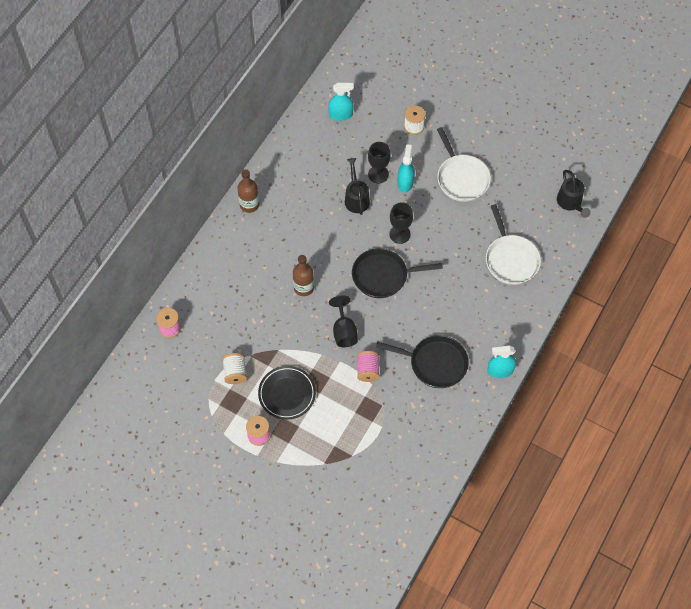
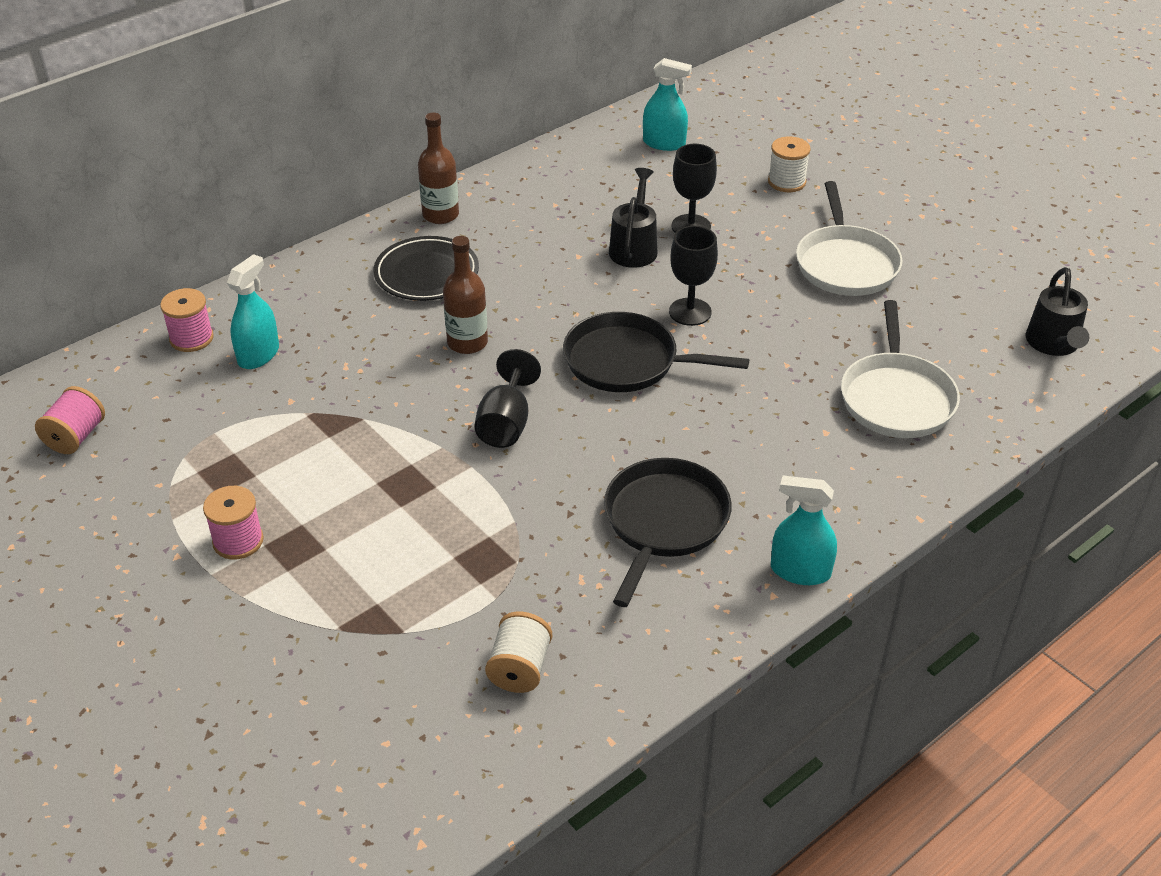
camera: 20 degrees right, 20 degrees down
(235, 373) = (260, 432): white spool -> white spool (520, 668)
(287, 394) = (336, 490): black plate -> black plate (426, 274)
(367, 370) = (518, 496): pink spool -> pink spool (76, 437)
(405, 182) = (735, 247): turquoise spray bottle -> turquoise spray bottle (258, 355)
(435, 363) = (664, 522): black pan -> black pan turned 105 degrees counterclockwise

